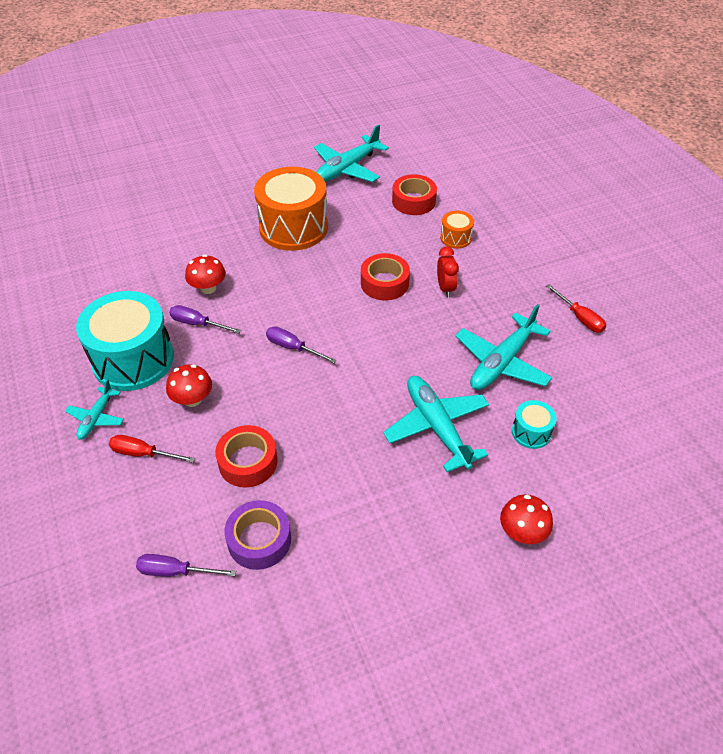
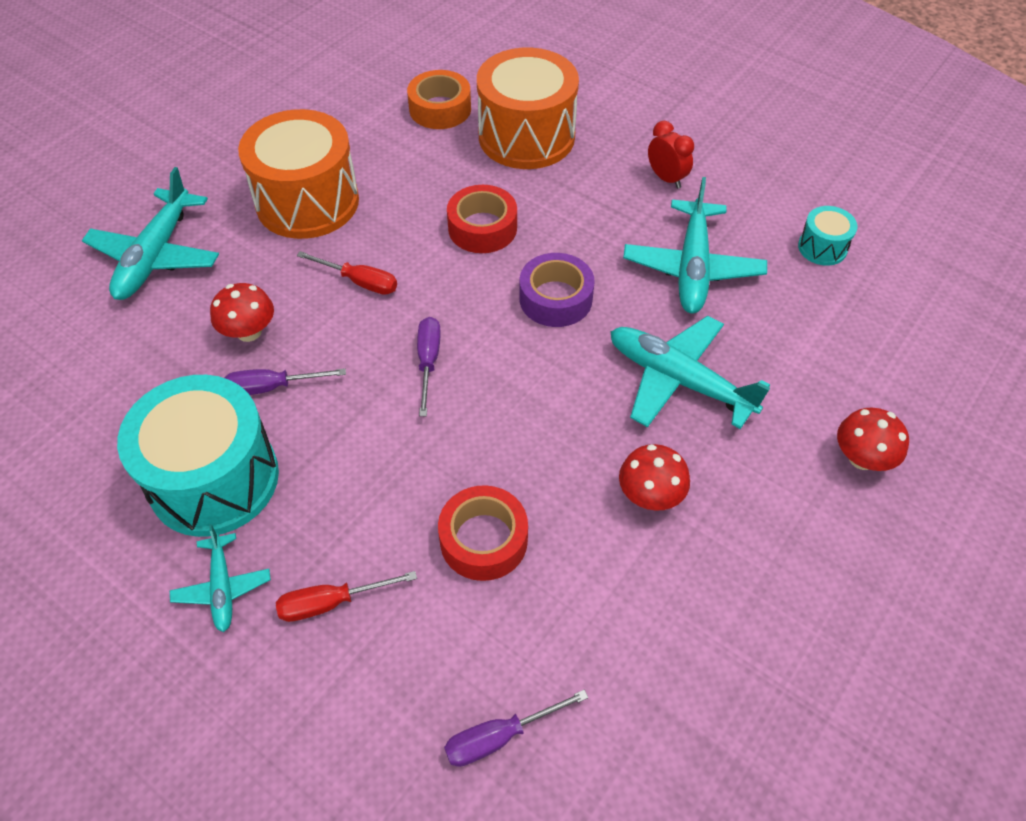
camera: 30 degrees left, 5 degrees up
(192, 399) = (344, 494): red mushroom -> red mushroom (650, 495)
(259, 540) = (576, 633): purple tape -> purple tape (555, 298)
(293, 348) = (428, 362): purple screwdriver -> purple screwdriver turned 90 degrees clockwise
(347, 168) = (321, 97): turquoise plane -> turquoise plane (155, 256)
(413, 201) = (440, 109): red tape -> orange tape
(445, 288) = (561, 204): red clock -> red clock (666, 178)
(455, 238) = (526, 136): orange drum -> orange drum, size x2.21
(531, 432) = (785, 336): turquoise drum -> turquoise drum (822, 247)
(579, 318) = (736, 178): red screwdriver -> red screwdriver (359, 282)

